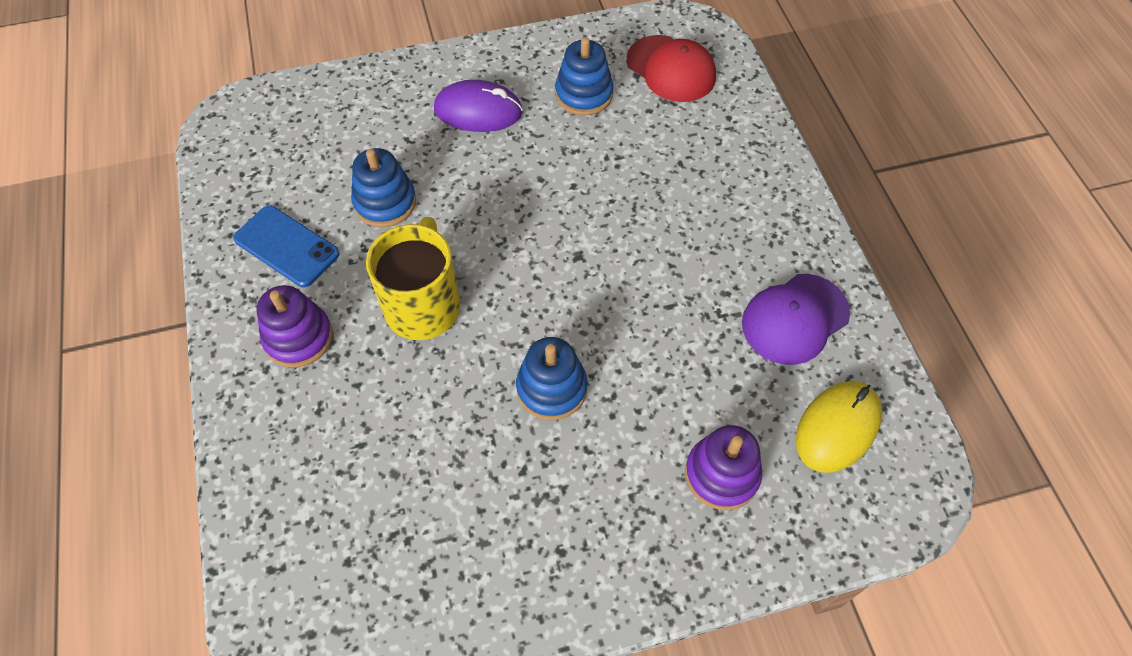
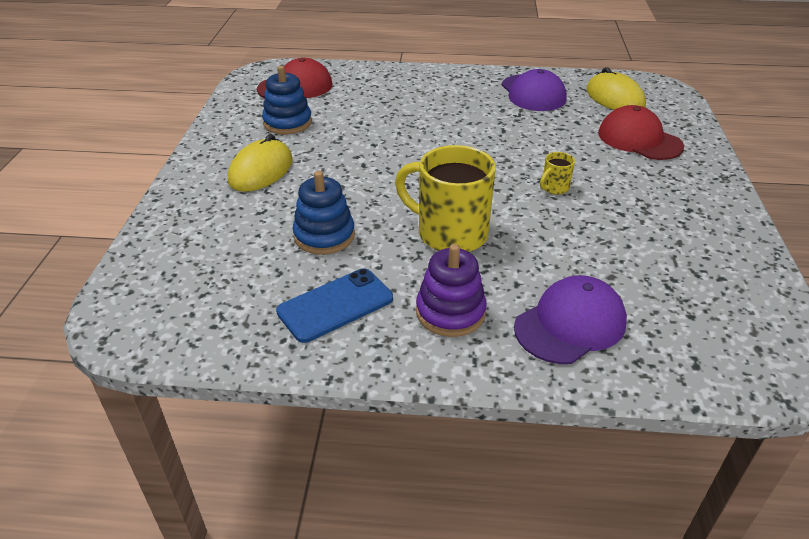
camera: 70 degrees left, 20 degrees down
(305, 444) = (570, 324): none -> purple cap
(478, 111) = (261, 170): purple mouse -> yellow mouse
(551, 388) = (554, 188): blue stacking toy -> yellow mug
(721, 474) = (639, 139): purple stacking toy -> red cap

